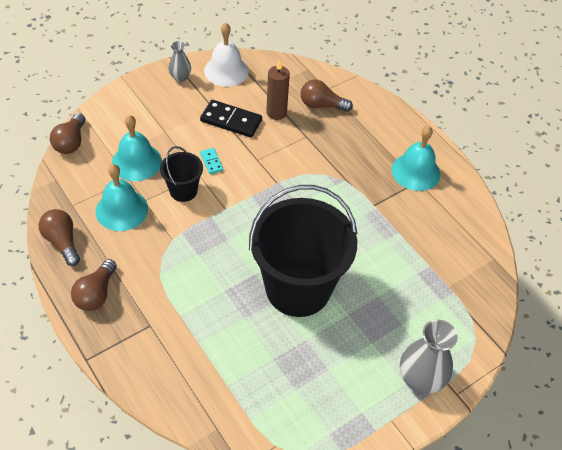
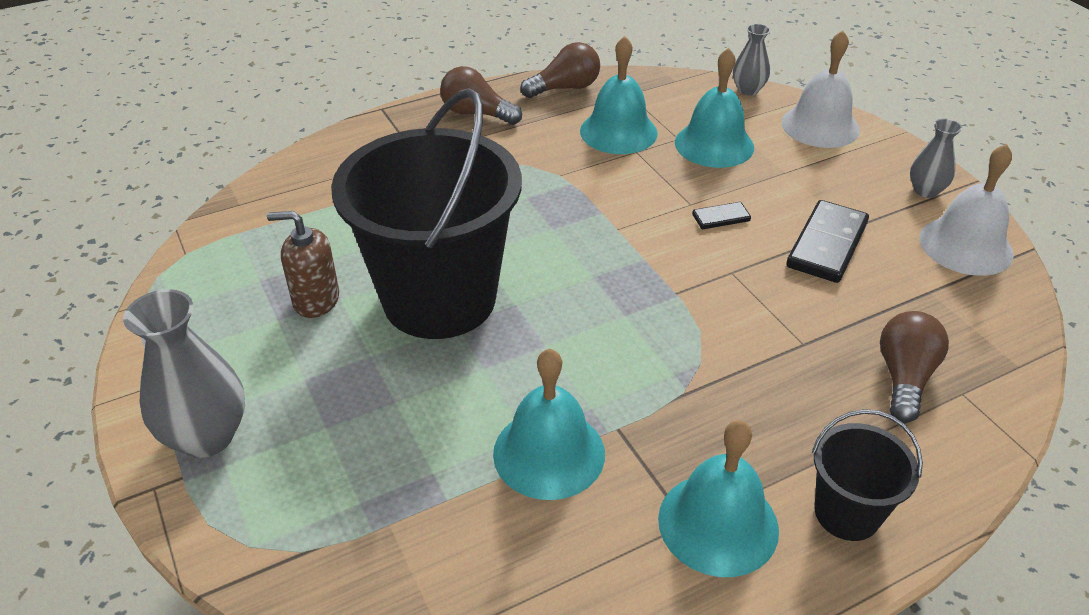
camera: 100 degrees right, 10 degrees down
(71, 142) = (748, 90): brown light bulb -> grey vase
(115, 112) = (820, 126): none -> white bell
(183, 191) = (655, 187): black bucket -> black bucket (847, 513)
(211, 162) = (721, 218): turquoise domino -> black domino
(276, 113) = (863, 305): brown candle -> none
(308, 352) = (316, 300): none -> brown soap dispenser
(394, 230) = (549, 453): none -> turquoise bell

